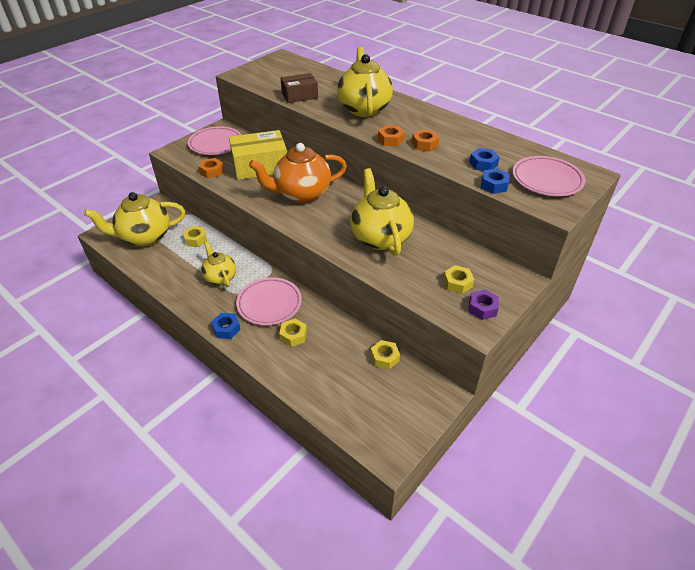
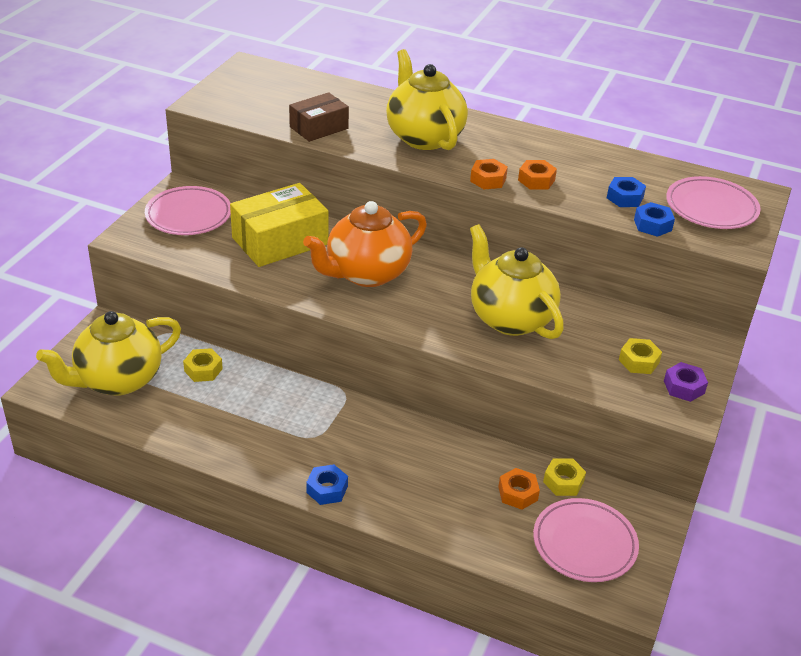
camera: 20 degrees left, 5 degrees down
(212, 171) = (211, 260): orange nut -> orange nut (518, 493)
(220, 277) = (274, 419): yellow teapot -> none
(269, 304) = (369, 442): pink plate -> pink plate (584, 544)
(293, 335) = (427, 479): yellow nut -> none

